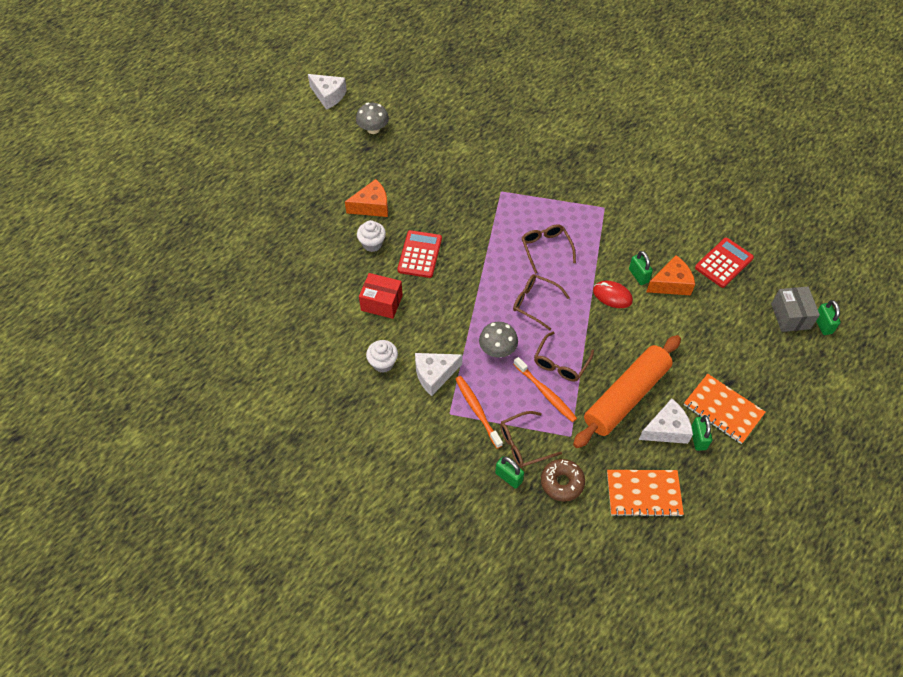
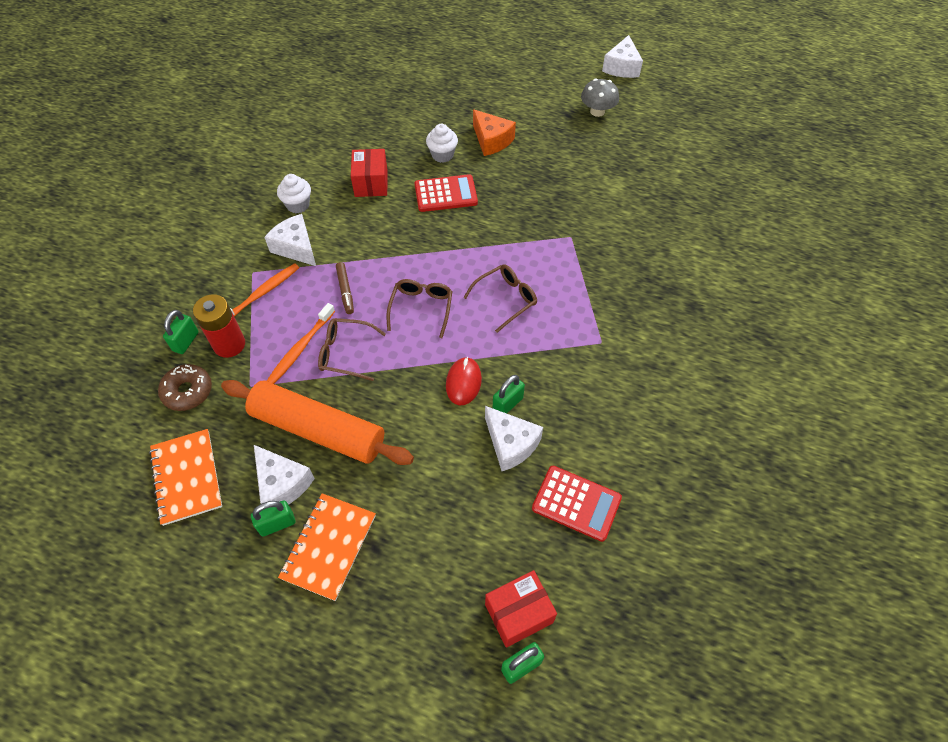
camera: 70 degrees right, 0 degrees up
(497, 349) = (345, 291): grey mushroom -> brown marker
(523, 444) = (229, 344): brown glasses -> red battery
(671, 283) = (511, 444): orange cheese -> white cheese
(790, 316) = (518, 613): grey box -> red box

